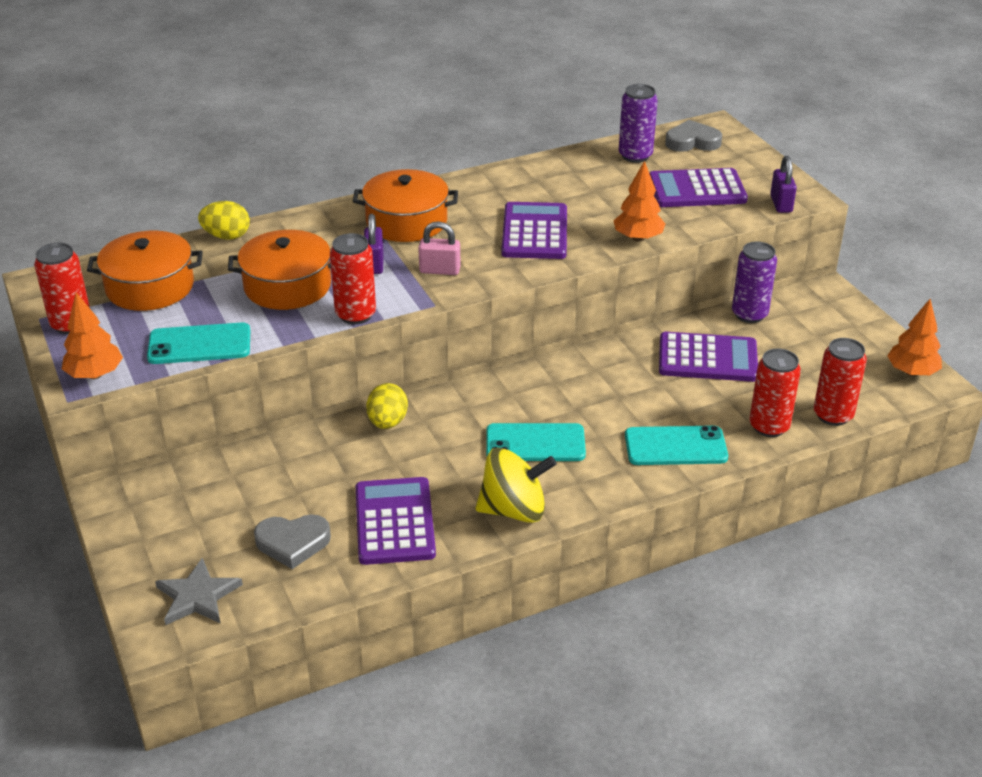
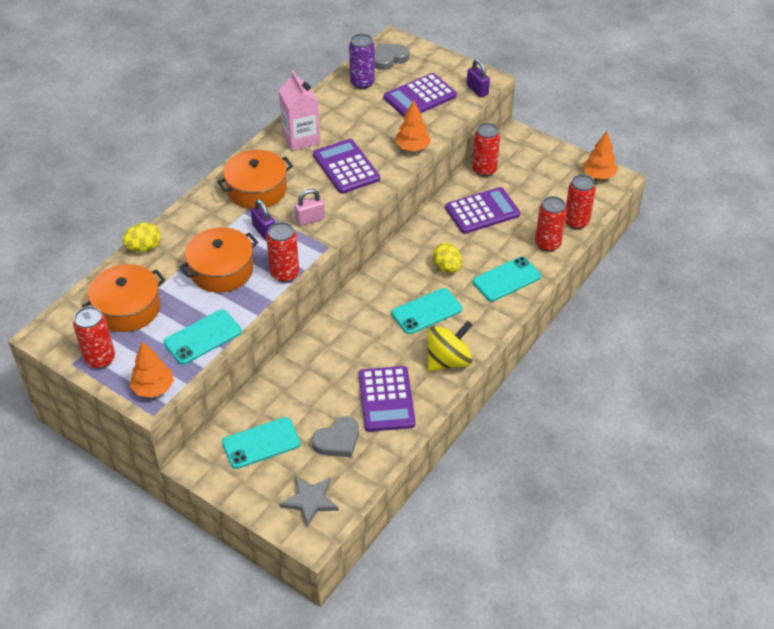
camera: 30 degrees left, 10 degrees up
(202, 507) = (261, 443): none -> turquoise phone
(387, 422) = (327, 335): yellow egg -> yellow egg (447, 267)
(395, 522) = (386, 399): purple calculator -> purple calculator turned 150 degrees counterclockwise
(507, 188) = (301, 138): none -> pink carton
(749, 314) = (484, 170): purple can -> red can

